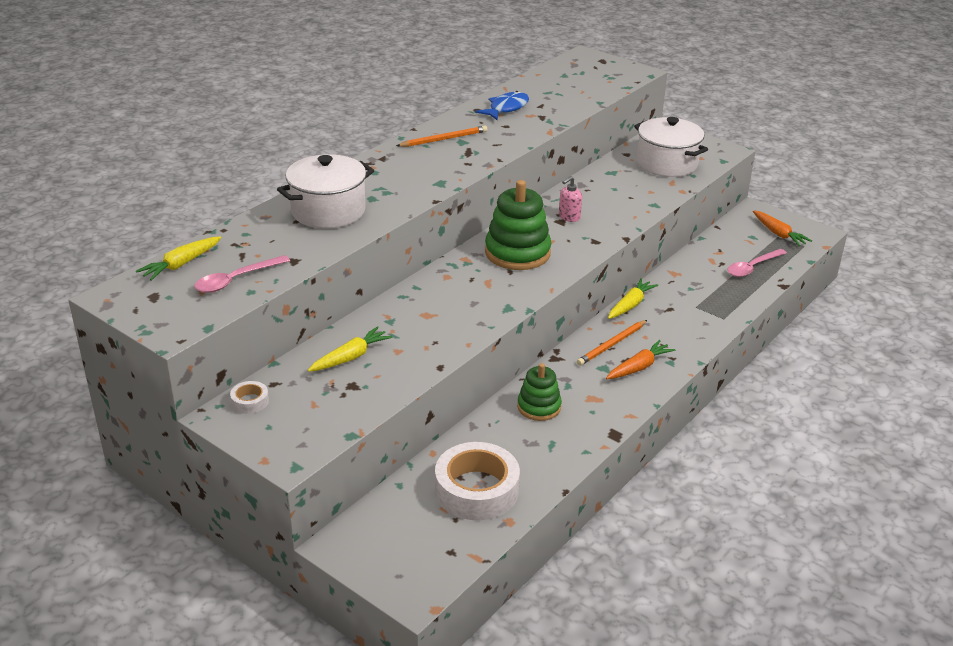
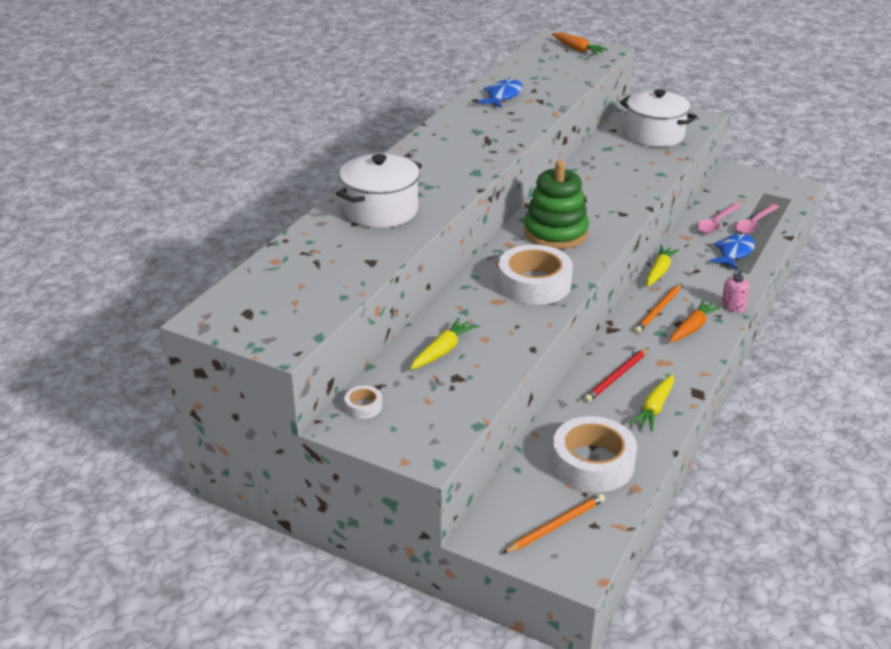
camera: 10 degrees left, 0 degrees up
(181, 264) = (259, 279): yellow carrot -> yellow carrot (654, 408)
(236, 280) = (323, 287): pink spoon -> pink spoon (716, 223)
(444, 139) = (458, 131): orange pencil -> orange pencil (556, 525)
(472, 302) = (534, 284): none -> white tape
(539, 407) = (616, 377): green stacking toy -> red pencil
(569, 217) = (588, 194): pink soap dispenser -> pink soap dispenser (732, 307)
(718, 295) = (734, 252): none -> blue fish
(778, 234) = (764, 190): orange carrot -> orange carrot (577, 49)

